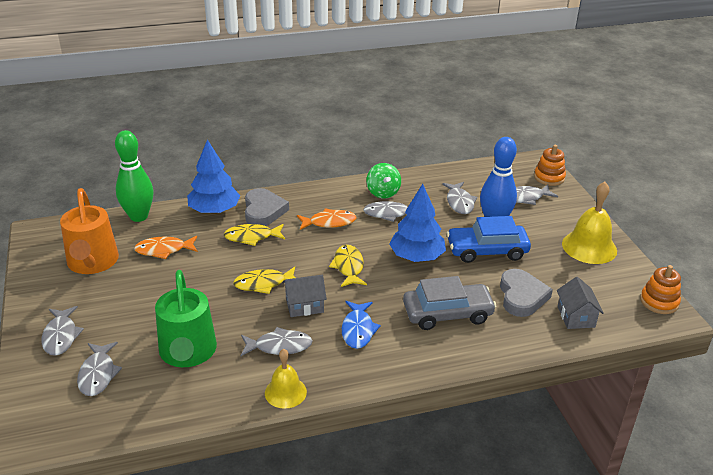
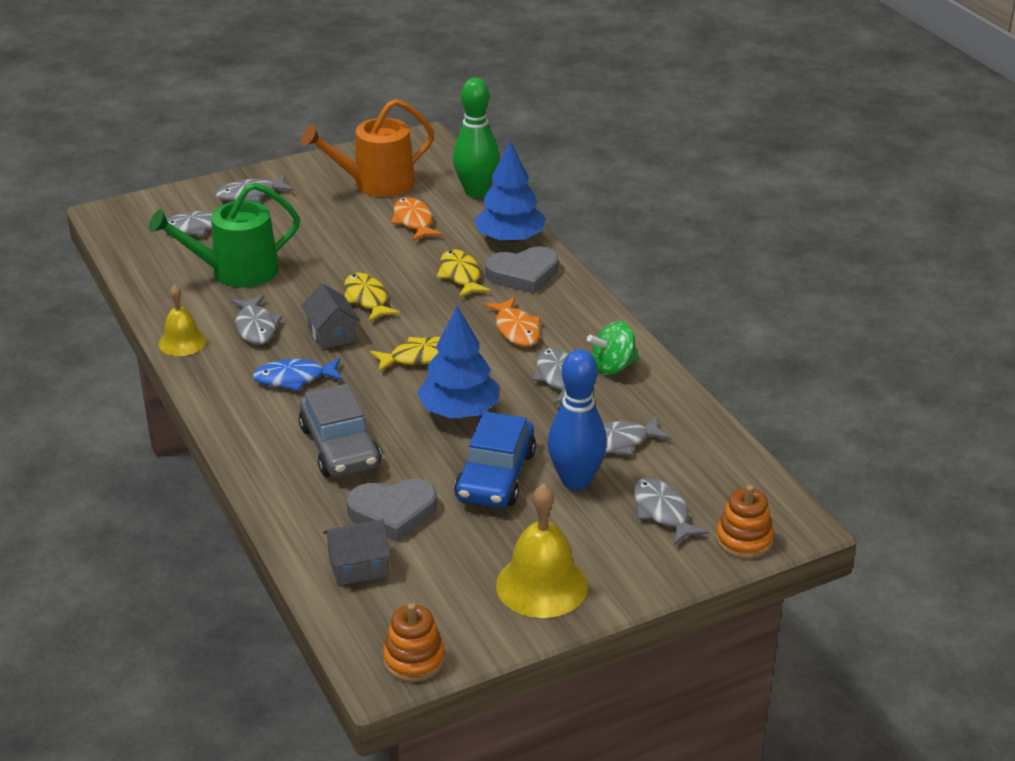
camera: 80 degrees right, 0 degrees up
(487, 250) = (495, 476): blue car -> blue car turned 150 degrees counterclockwise

